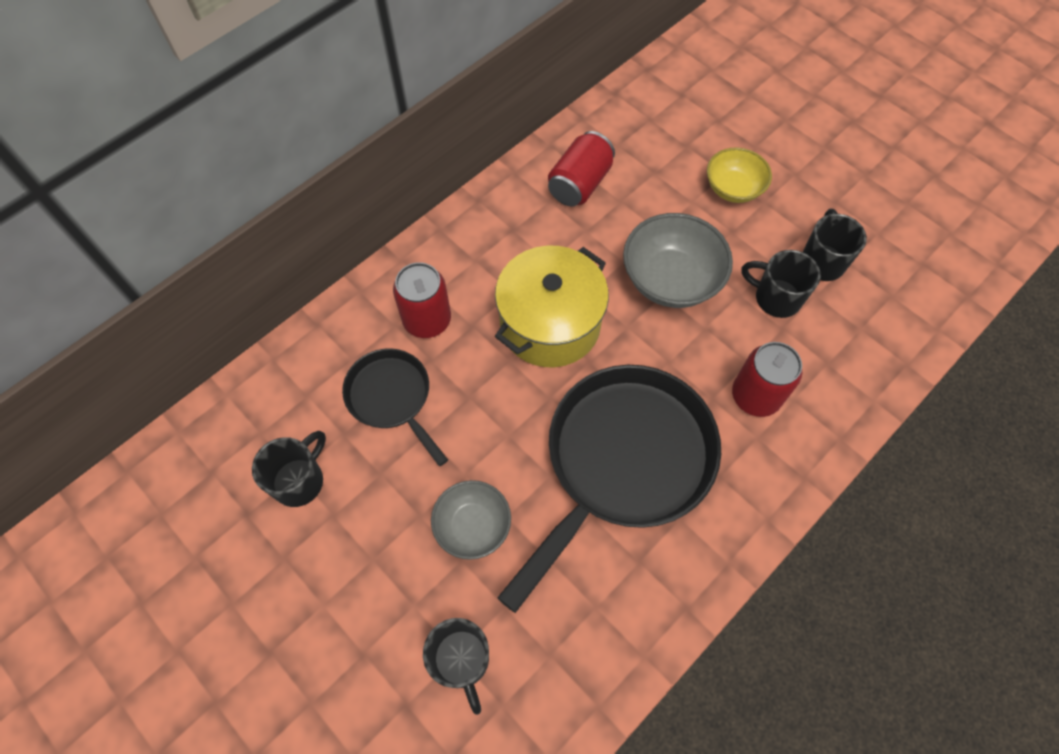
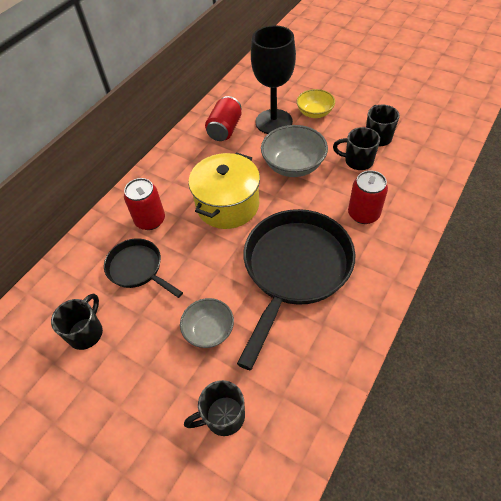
camera: 10 degrees left, 10 degrees down
(462, 661) = (223, 416): black mug -> black mug turned 105 degrees clockwise
(661, 189) = (274, 122): none -> black goblet

